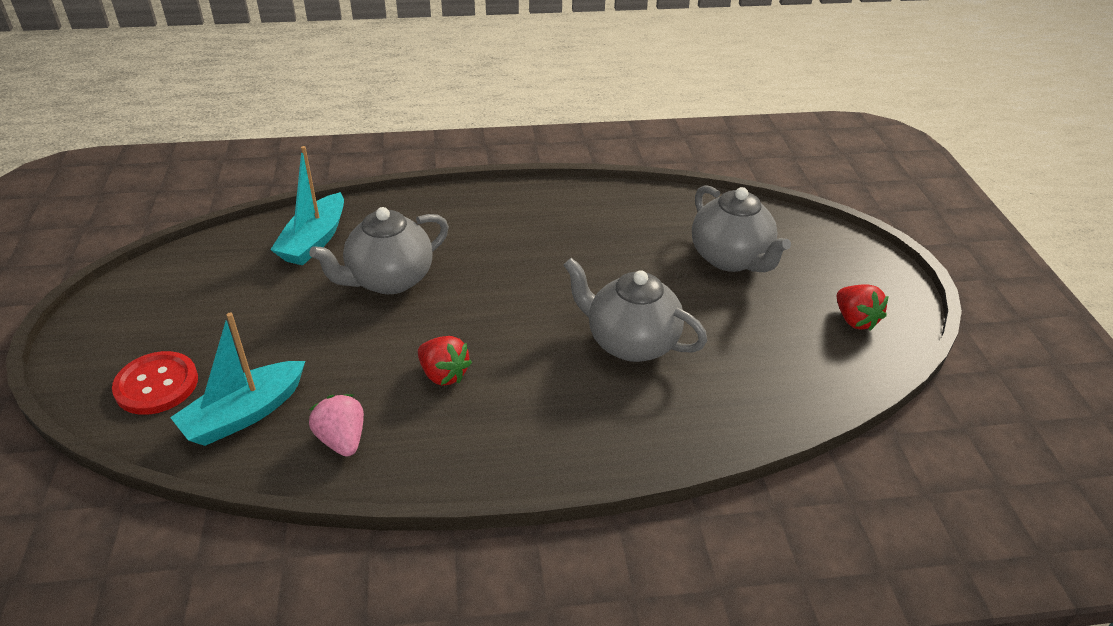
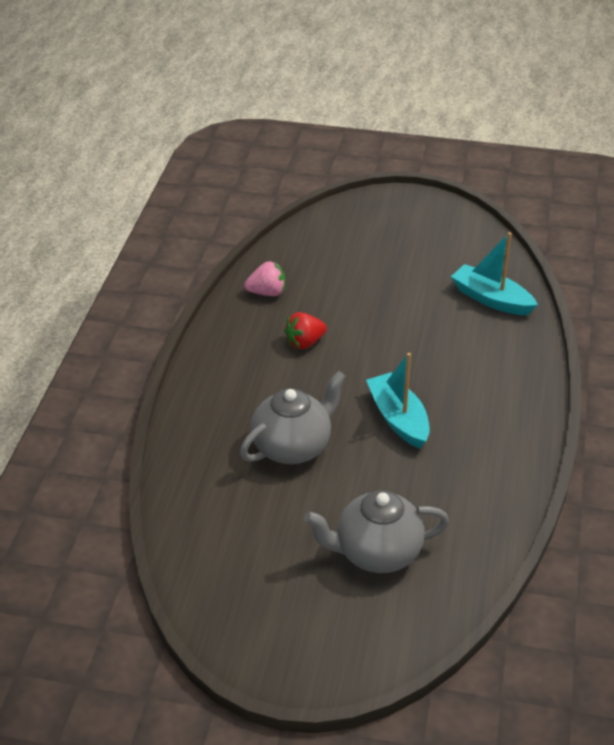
camera: 110 degrees right, 0 degrees up
(156, 385) = (353, 226): red button -> none
(245, 414) = (310, 257): turquoise boat -> turquoise boat (398, 419)
(389, 280) = (424, 331): grey teapot -> none
(855, 320) = (251, 610): red strawberry -> none

